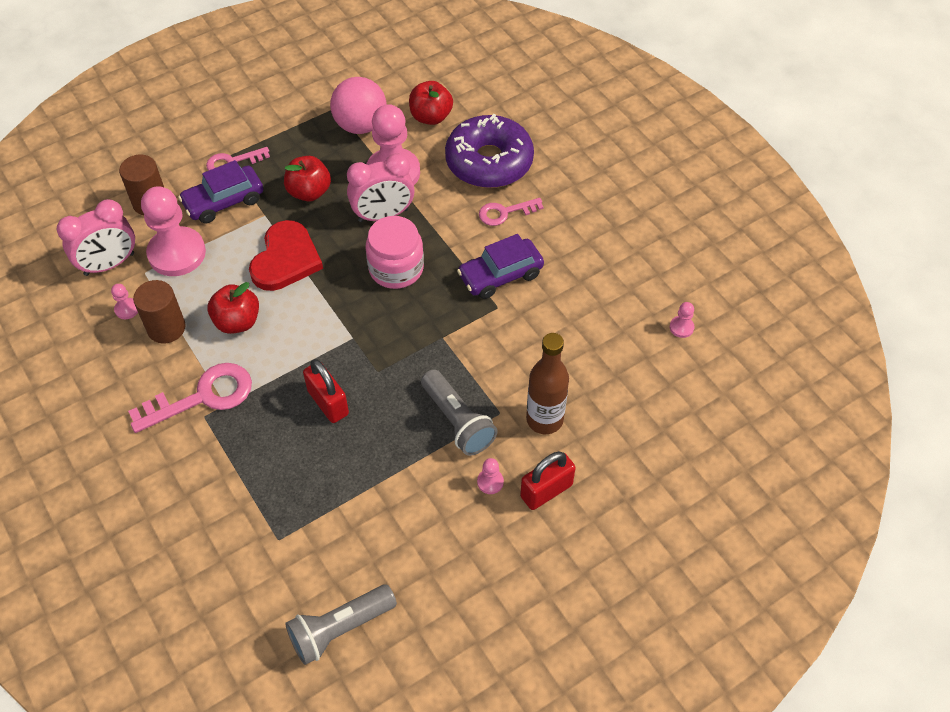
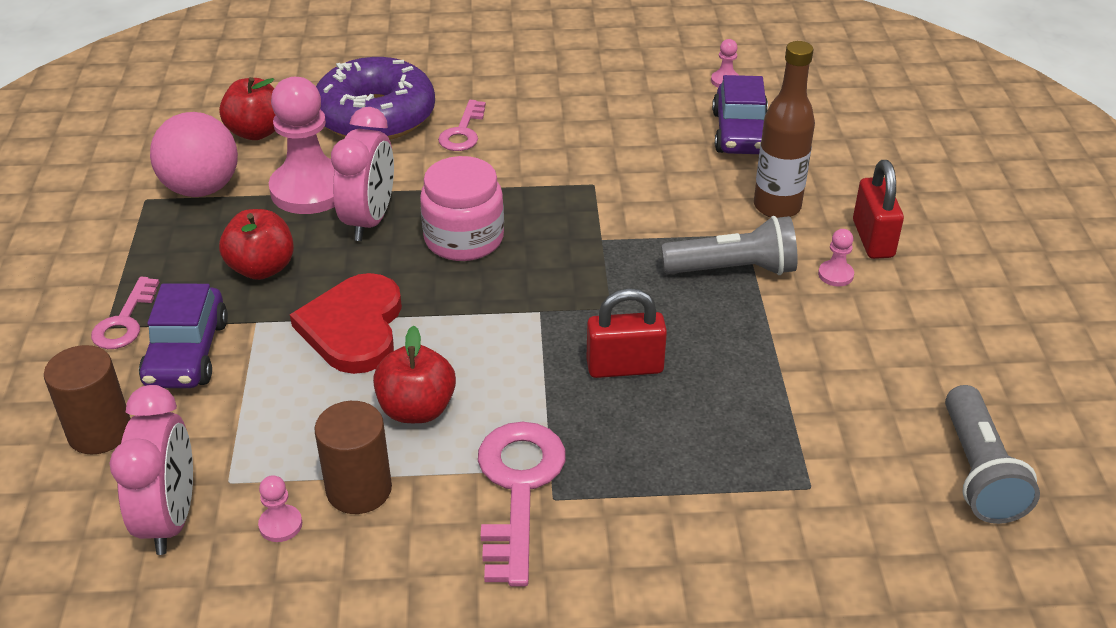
camera: 60 degrees left, 15 degrees down
(177, 253) = (230, 433): pink pawn -> none
(286, 259) = (353, 327): red heart -> red heart turned 135 degrees counterclockwise
(500, 275) = (550, 166): purple car -> purple car (740, 133)

